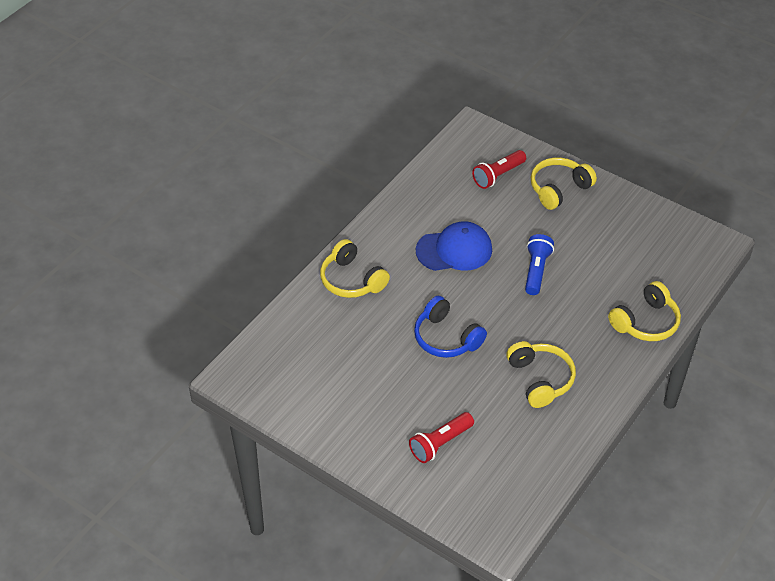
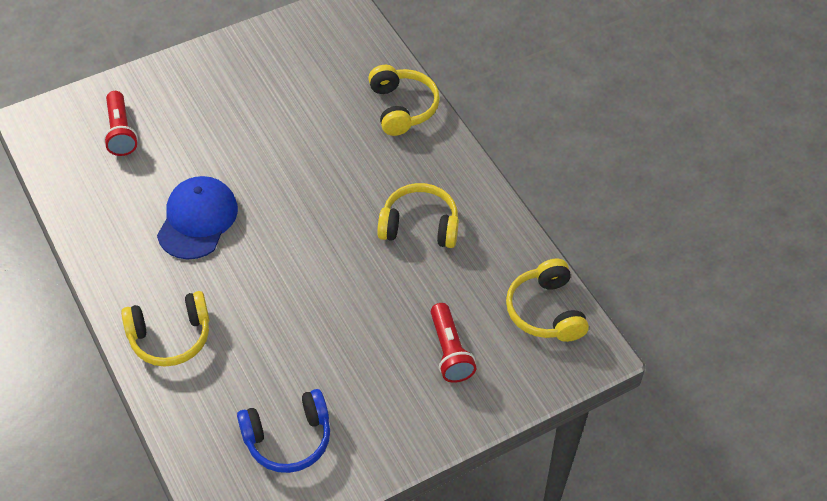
camera: 65 degrees left, 5 degrees up
(446, 338) = (314, 283): blue headphones -> blue headphones (288, 439)
(536, 271) = (277, 162): blue flashlight -> none
(559, 189) = (180, 90): yellow headphones -> yellow headphones (545, 311)

